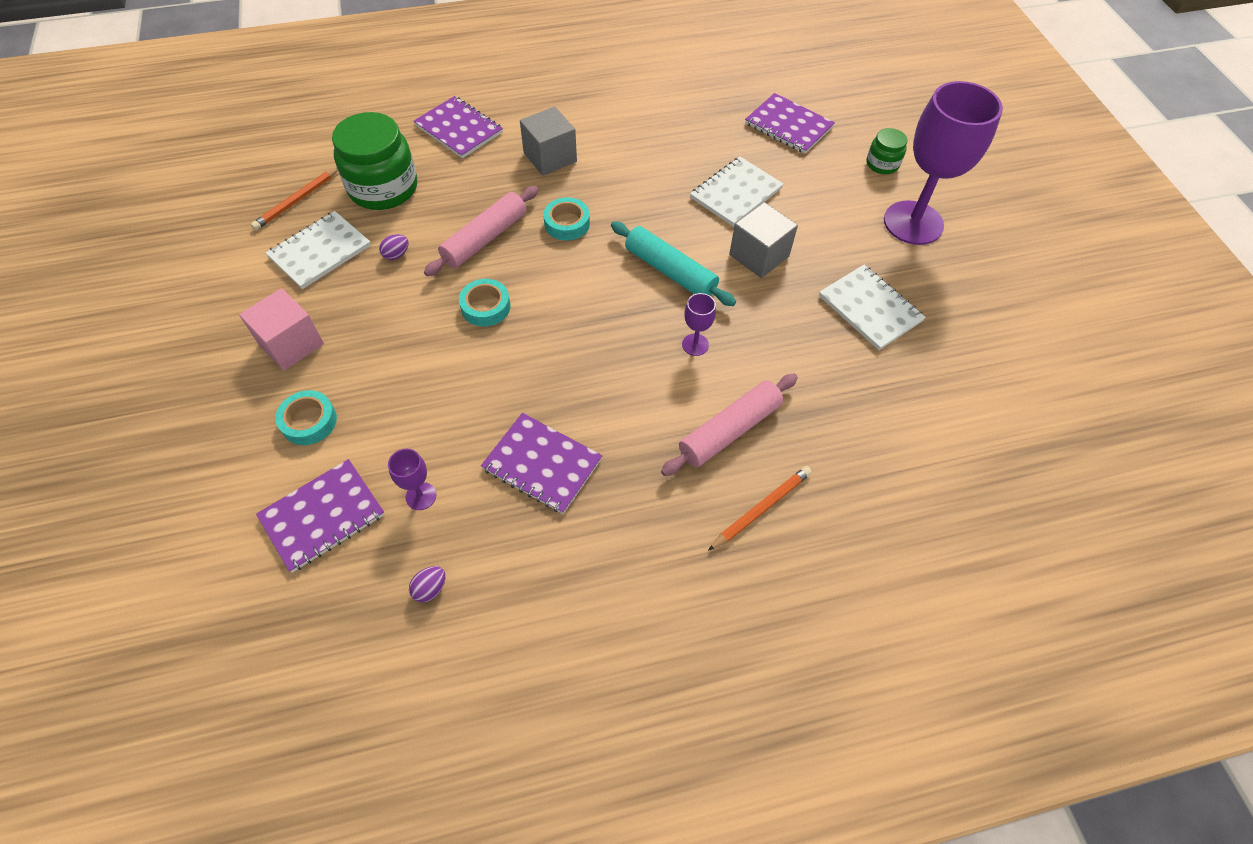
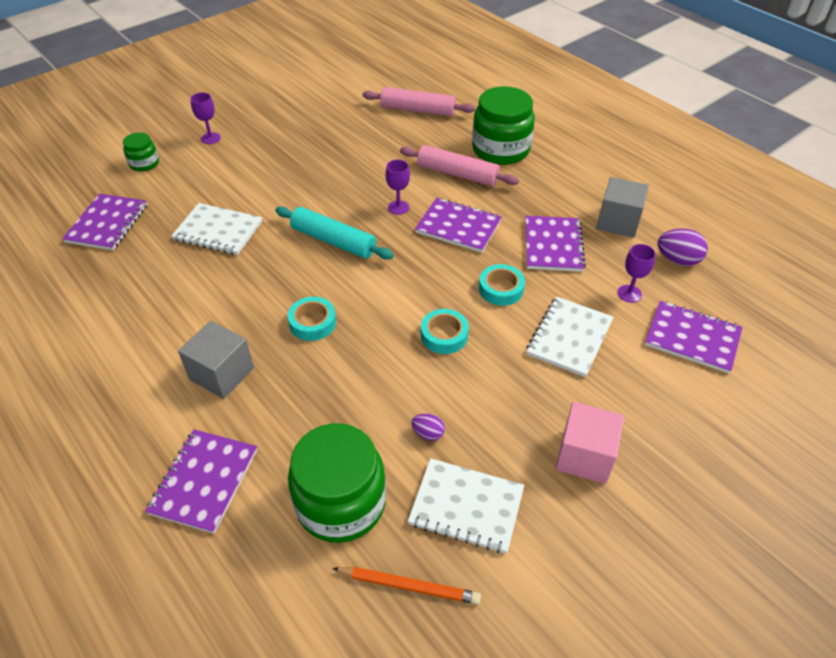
camera: 115 degrees left, 10 degrees down
(309, 421) = (638, 392): turquoise tape -> turquoise tape (501, 289)
(430, 588) = (677, 260): purple egg -> purple egg, size x1.72
(485, 239) = (366, 373): pink rolling pin -> pink rolling pin (418, 110)
(629, 386) = (458, 227): none -> purple notebook
(670, 271) = (333, 241): turquoise rolling pin -> turquoise rolling pin turned 75 degrees counterclockwise
(759, 255) = (288, 200): grey cube -> grey cube (618, 222)
(761, 508) = (500, 149): orange pencil -> green jar
(870, 308) = (311, 141): white notebook -> white notebook (569, 337)
(913, 223) = (210, 138): purple goblet -> purple goblet, size x0.41

